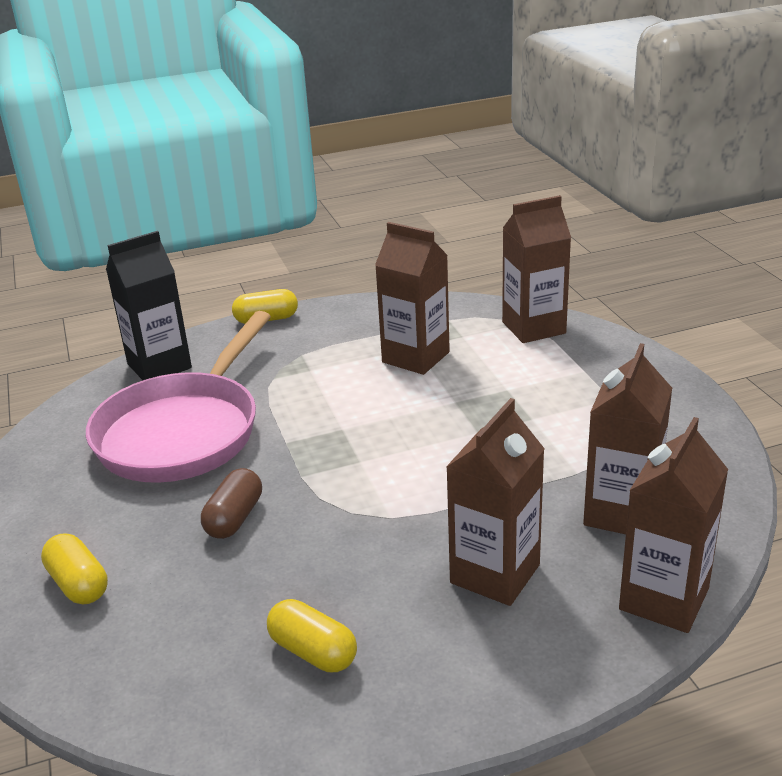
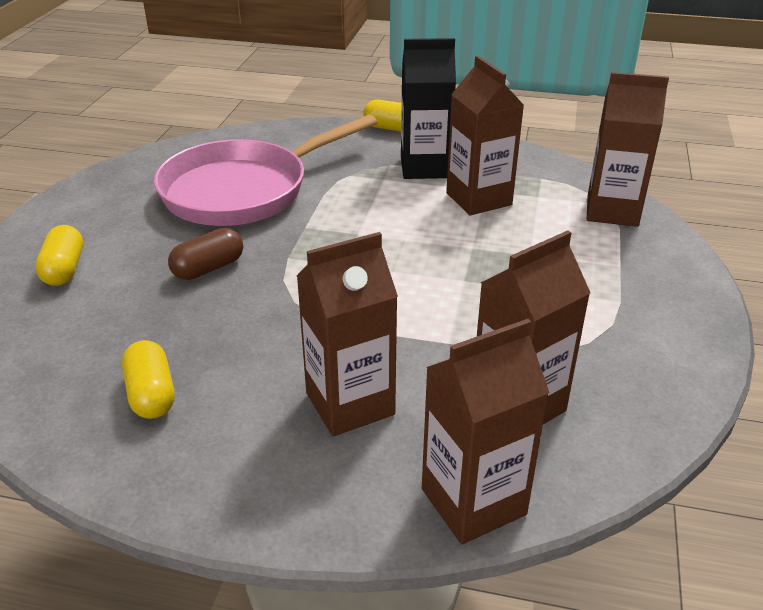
camera: 30 degrees right, 5 degrees up
(159, 366) = (279, 137): black carton -> black carton (424, 167)

